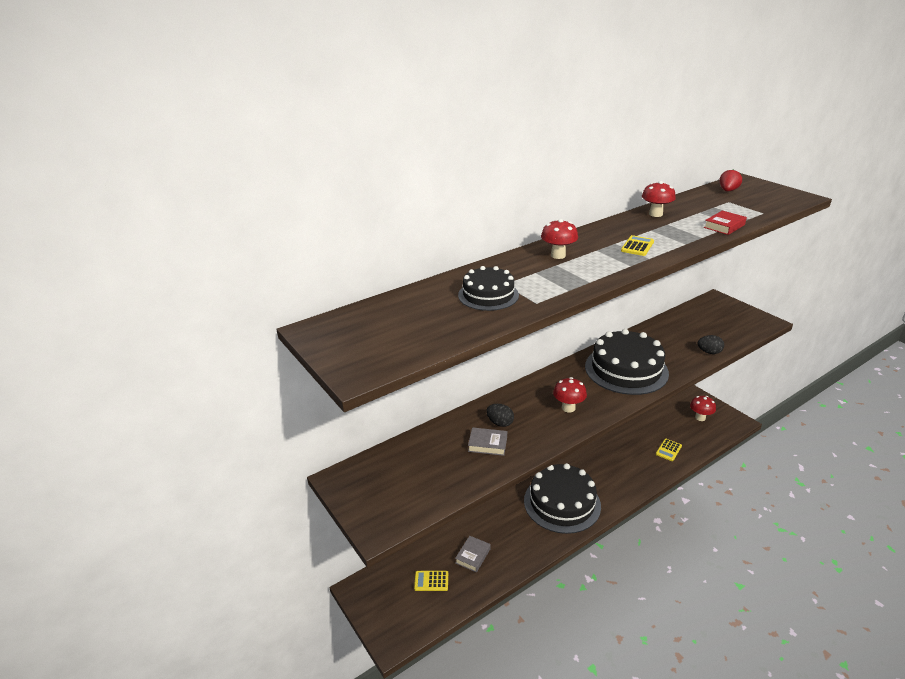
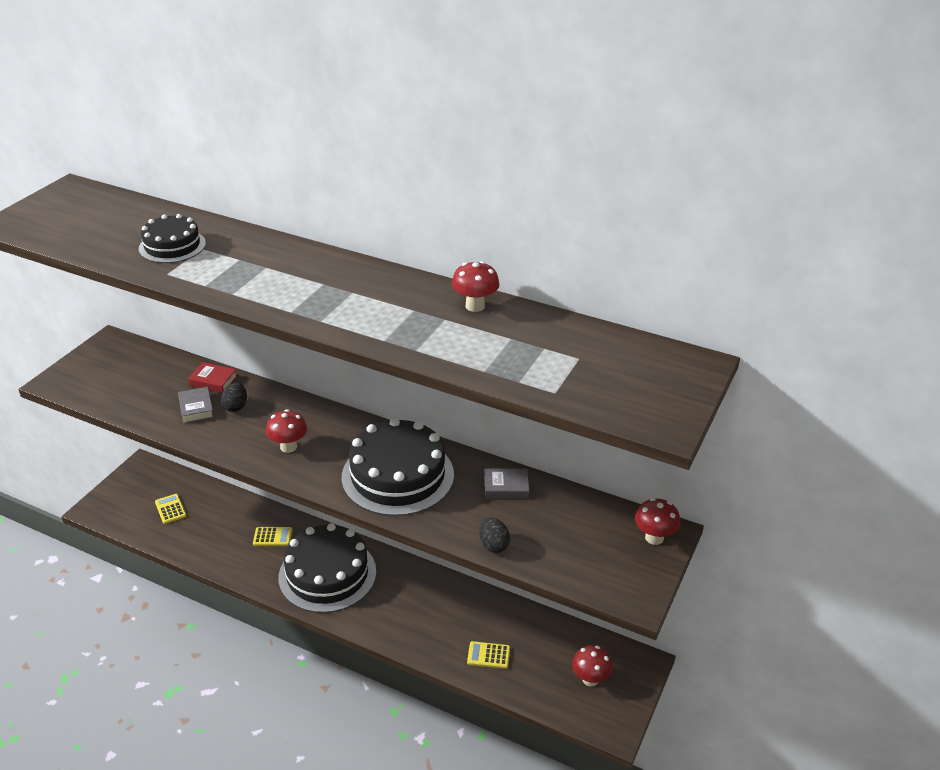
camera: 60 degrees right, 5 degrees up
(473, 556) = (215, 527): grey book -> grey book (506, 487)
(558, 255) = (292, 263): red mushroom -> red mushroom (654, 538)
(637, 246) = (352, 308): yellow calculator -> yellow calculator (272, 537)
(724, 226) = (471, 363): red book -> red book (213, 381)
(728, 191) = (629, 353): red strawberry -> none

